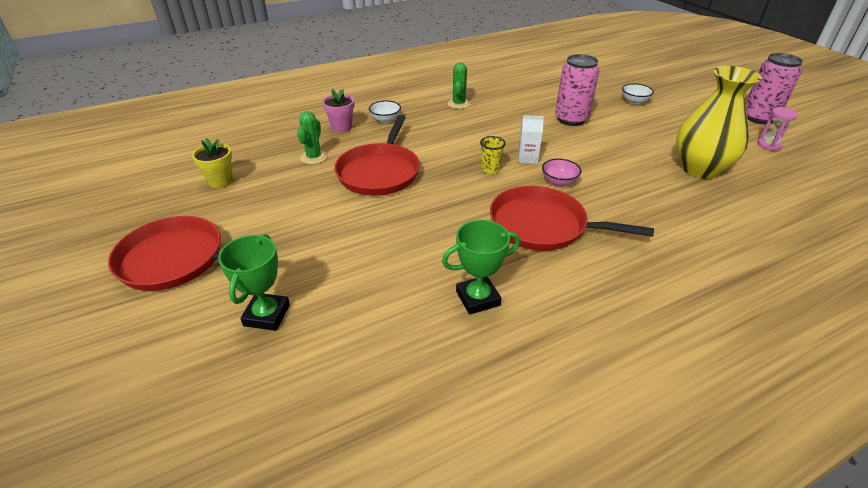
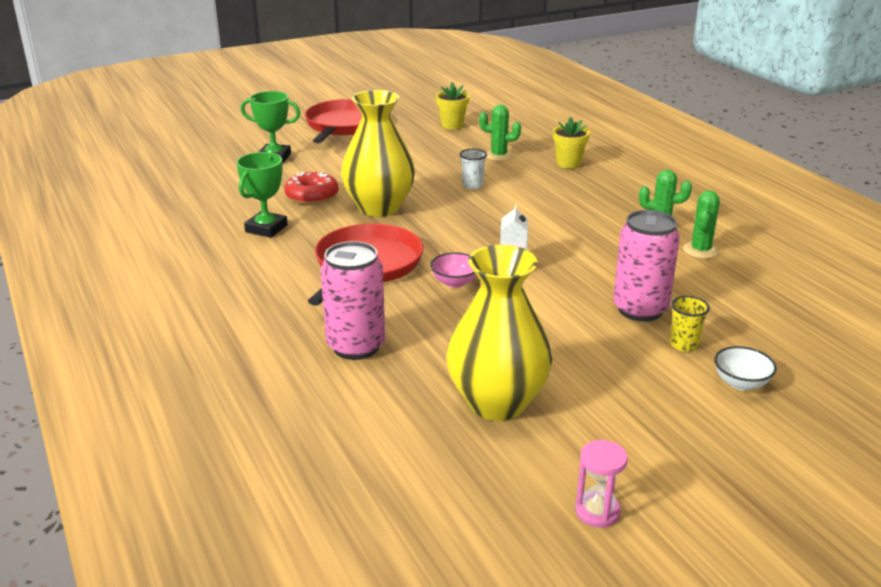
camera: 90 degrees right, 10 degrees down
(341, 127) = (568, 164): pink flower pot -> yellow flower pot
(379, 172) = (472, 185): red pan -> white cup
(385, 120) = (595, 184): white bowl -> none
(394, 270) = (312, 196): none -> red donut
(425, 222) = (379, 208): none -> yellow vase
(477, 298) = (266, 228): green trophy -> green trophy turned 45 degrees clockwise
(490, 95) = (700, 250): none -> green cactus
(490, 169) = (482, 242): yellow cup -> yellow cup (684, 345)
(758, 118) = (728, 539): pink can -> pink can (356, 346)

